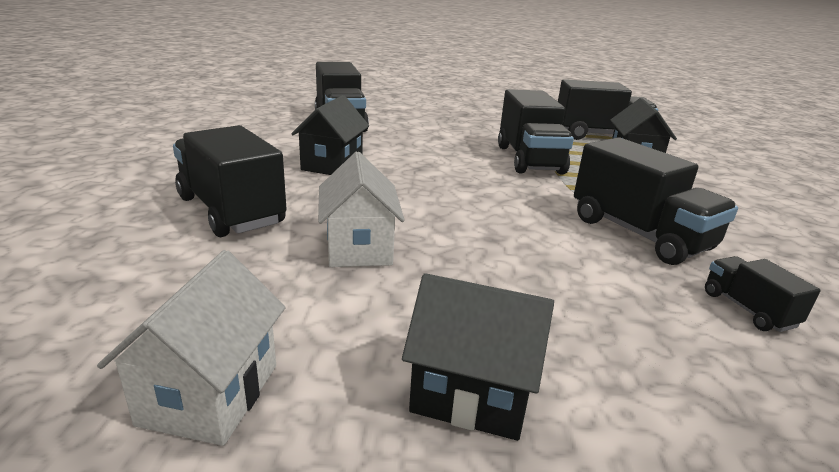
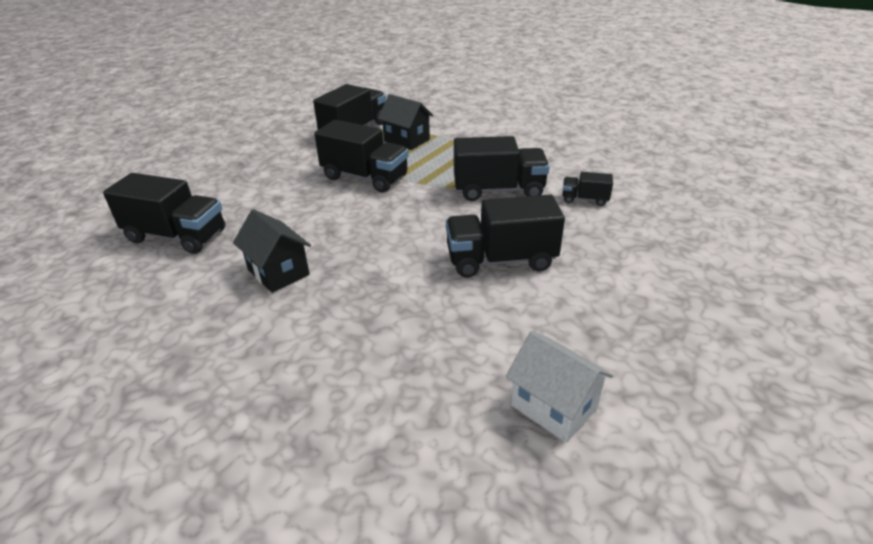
camera: 55 degrees left, 10 degrees up
(231, 211) = (320, 352): black truck -> black truck (501, 260)
(359, 248) = (434, 302): white house -> none
(471, 394) = (599, 311): black house -> none

